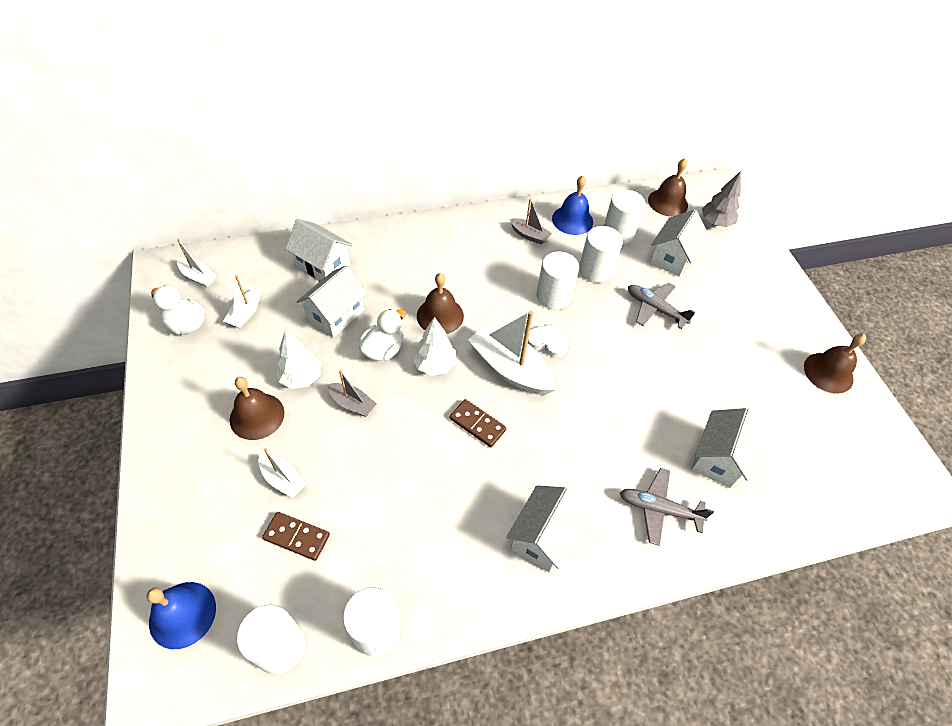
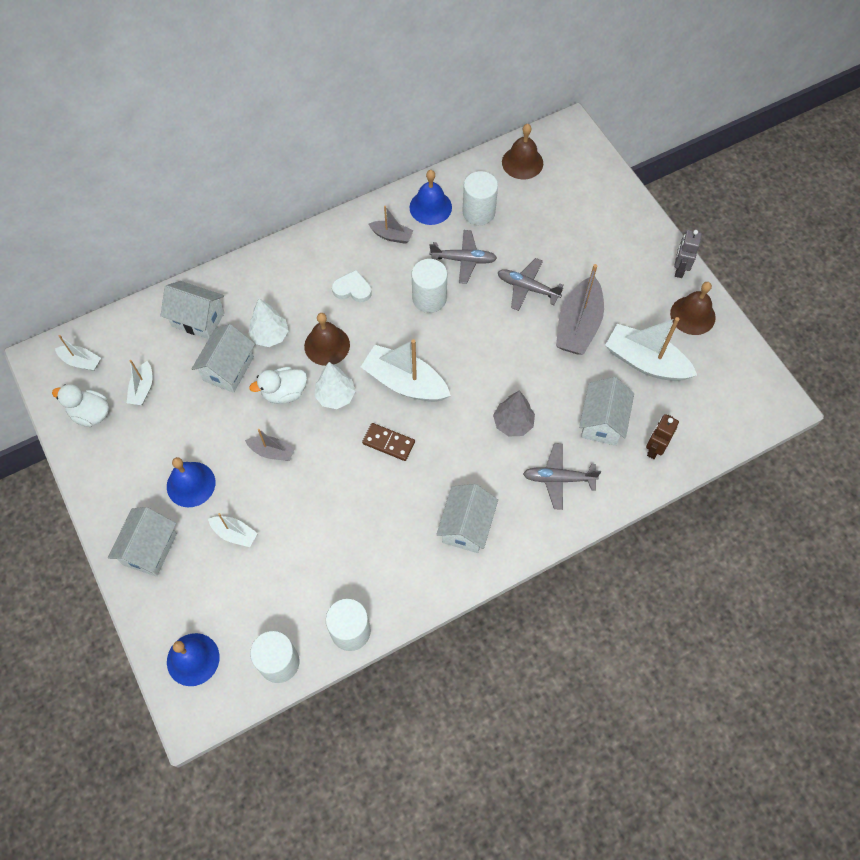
camera: 10 degrees left, 10 degrees up
(257, 416) = (191, 484): brown bell -> blue bell
(296, 537) = (263, 577): brown domino -> none
(301, 377) = (217, 438): white tree -> white tree (270, 335)
(383, 349) = (284, 393): white duck -> white duck turned 135 degrees counterclockwise
(547, 342) = (433, 348): white heart -> white heart (352, 289)
(595, 270) = (464, 260): white cylinder -> grey plane
(672, 257) = (535, 227): white house -> white house (150, 549)
(703, 355) = (578, 325): none -> grey boat
(715, 223) = (573, 176): grey tree -> grey tree (513, 423)
(773, 407) = (645, 362): none -> white boat
(775, 502) = (654, 448): none -> brown robot
(816, 326) = (679, 269): none -> grey robot

